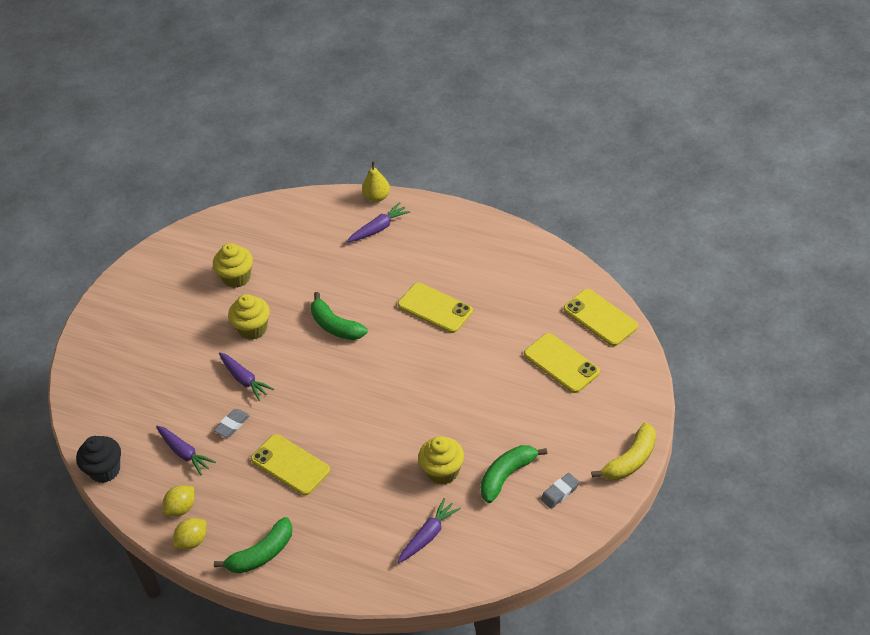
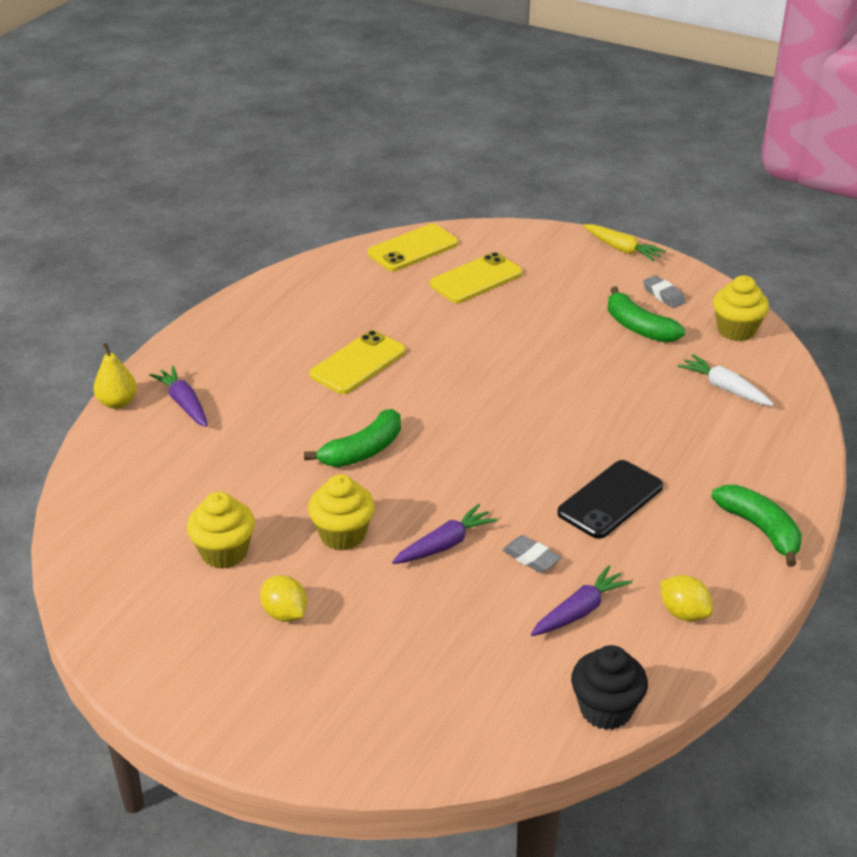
camera: 90 degrees left, 10 degrees down
(192, 541) = (742, 600): yellow lemon -> yellow lemon (285, 613)
(290, 465) = (610, 500): yellow phone -> black phone
(428, 535) = (724, 388): purple carrot -> white carrot
(443, 471) = (629, 372): yellow cupcake -> yellow cupcake (736, 330)
(630, 460) = (622, 249): yellow banana -> yellow carrot

